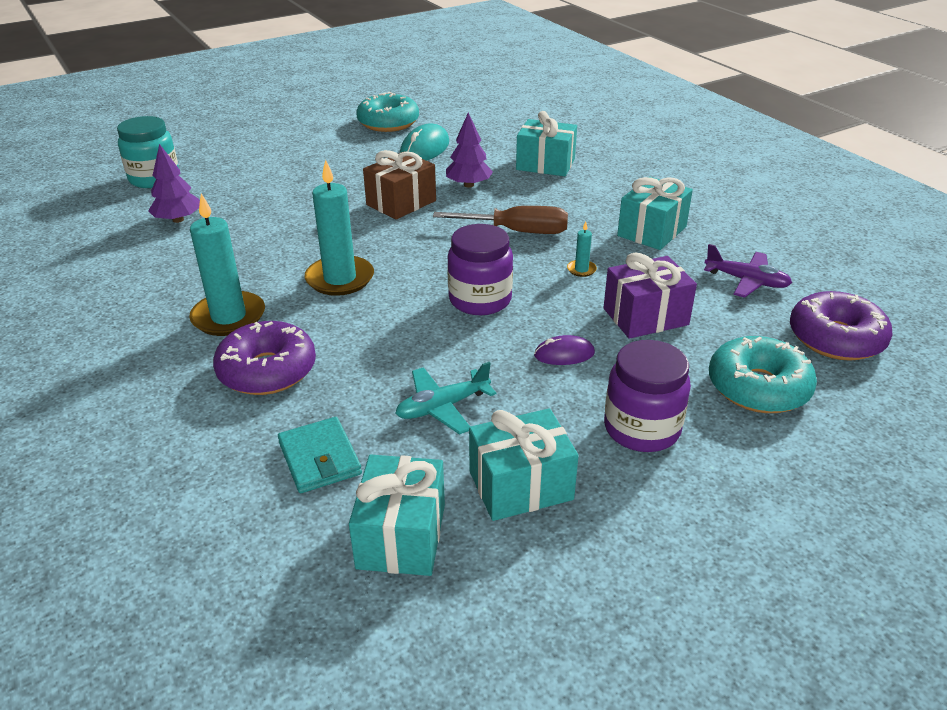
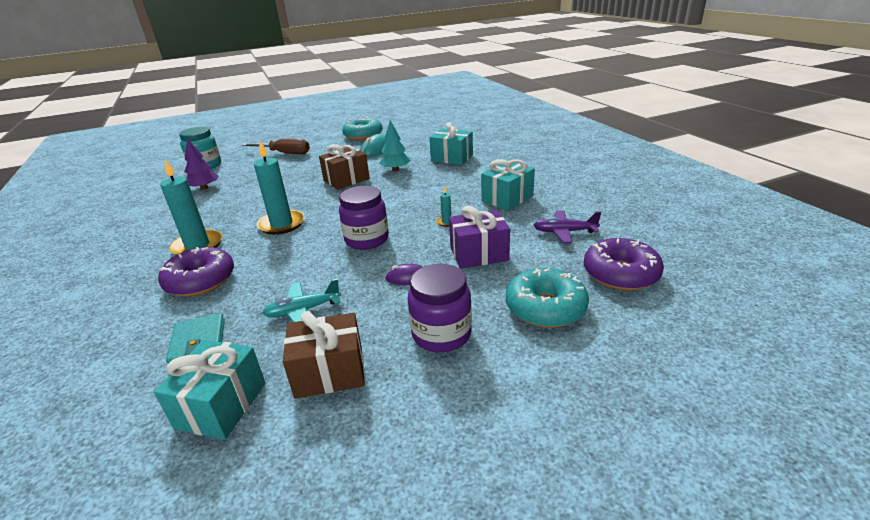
camera: 10 degrees right, 5 degrees down
(469, 185) = (395, 170): purple tree -> turquoise tree
(516, 231) = (413, 197): brown screwdriver -> brown screwdriver (284, 153)
(520, 485) = (329, 372): turquoise gift -> brown gift
(746, 281) = (564, 232): purple plane -> purple plane turned 150 degrees clockwise

